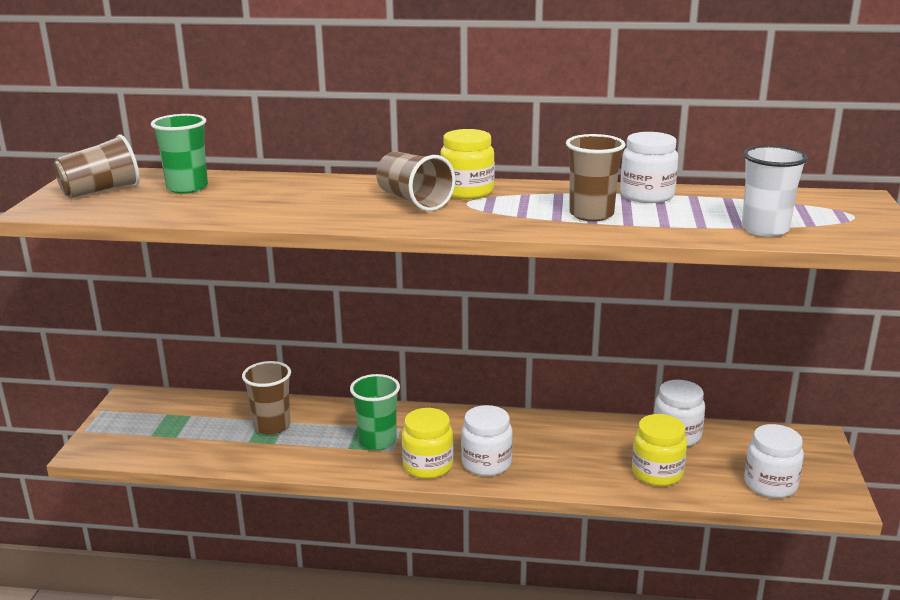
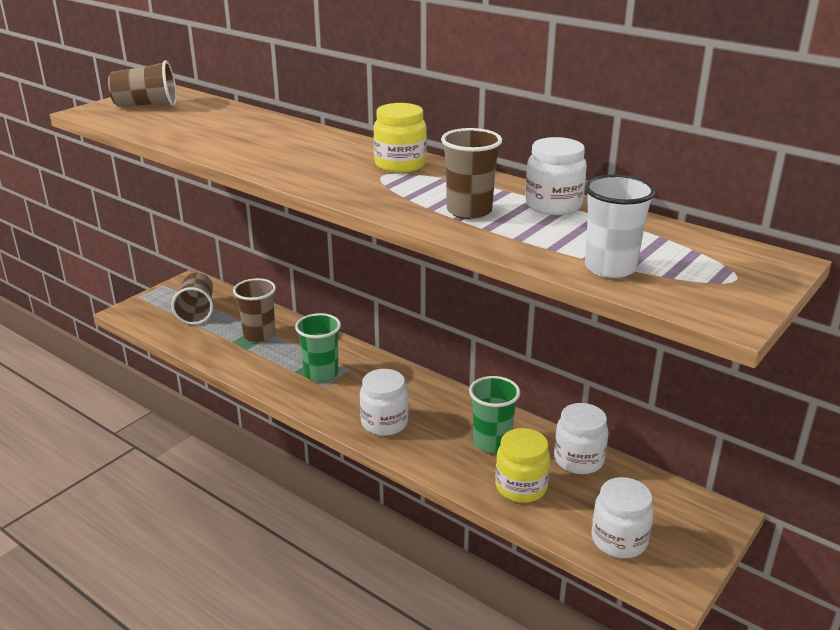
camera: 30 degrees right, 5 degrees up
(187, 187) = (203, 115): green cup -> green cup (492, 442)
(414, 201) = (344, 163): brown cup -> brown cup (197, 311)
(428, 466) = (337, 408): yellow jar -> none

